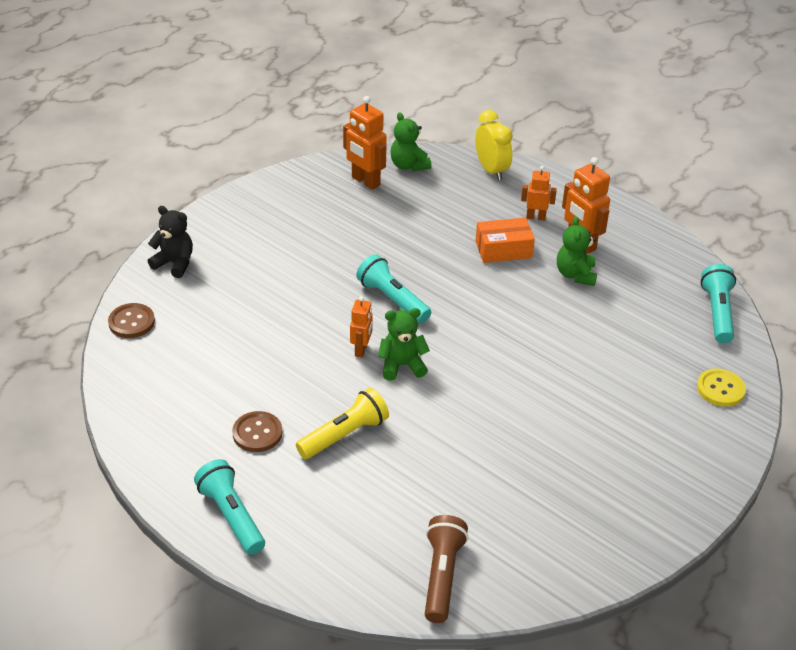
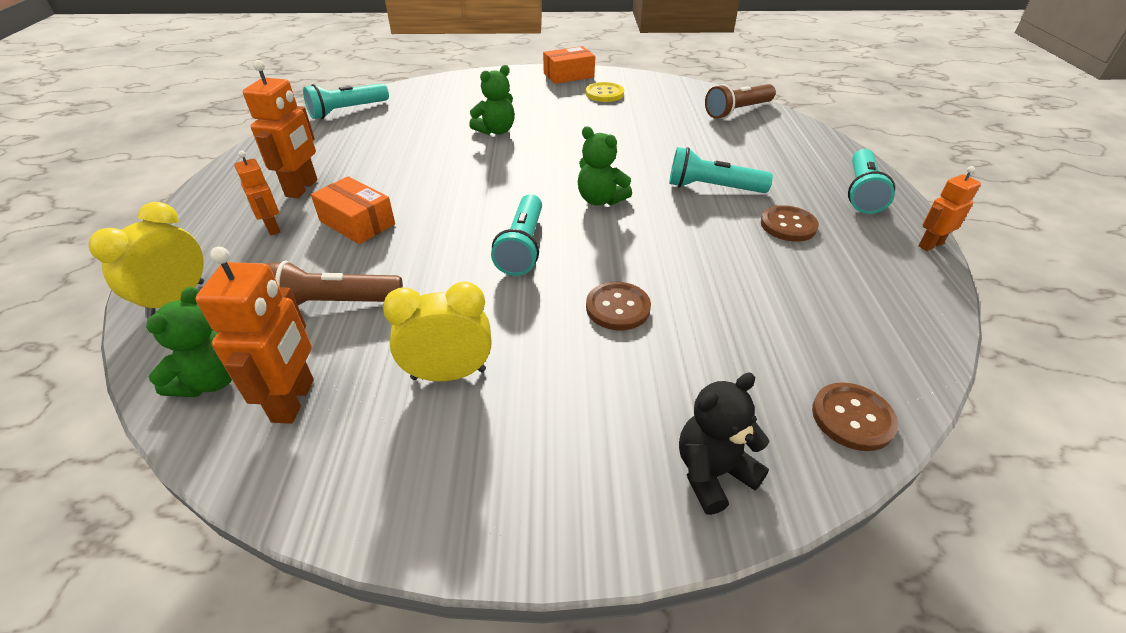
camera: 130 degrees left, 0 degrees up
(174, 263) = (713, 473): black teddy bear -> black teddy bear turned 75 degrees clockwise
(293, 301) = (618, 308): none -> brown button
(324, 225) = (448, 374): none -> yellow clock
(344, 435) = (712, 188): yellow flashlight -> turquoise flashlight
(361, 350) = (615, 228): orange robot -> orange robot (930, 245)
(425, 214) = (335, 303): none -> brown flashlight
(575, 274) = (359, 174): green teddy bear -> green teddy bear (496, 131)
(674, 511) = (568, 75): none -> orange box
(720, 389) = (438, 90): yellow button -> yellow button (604, 94)

